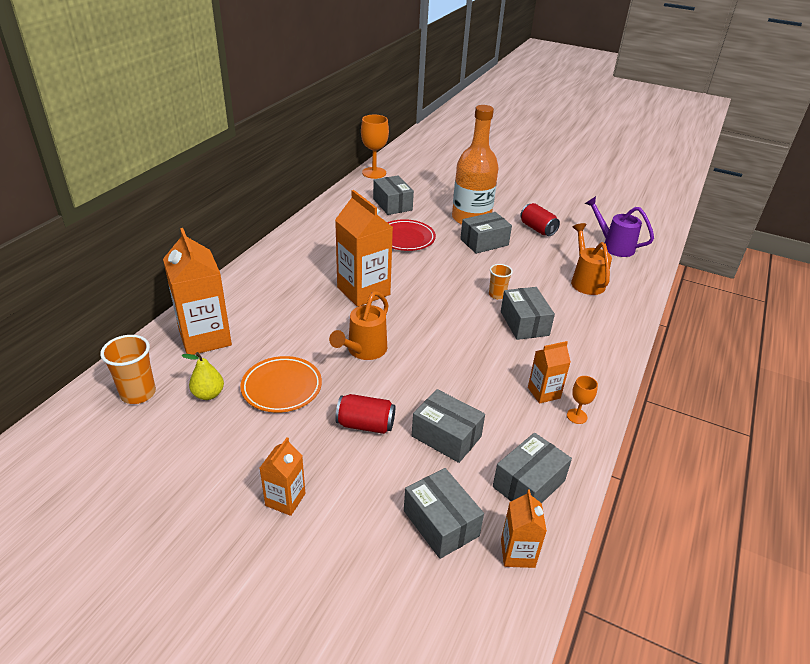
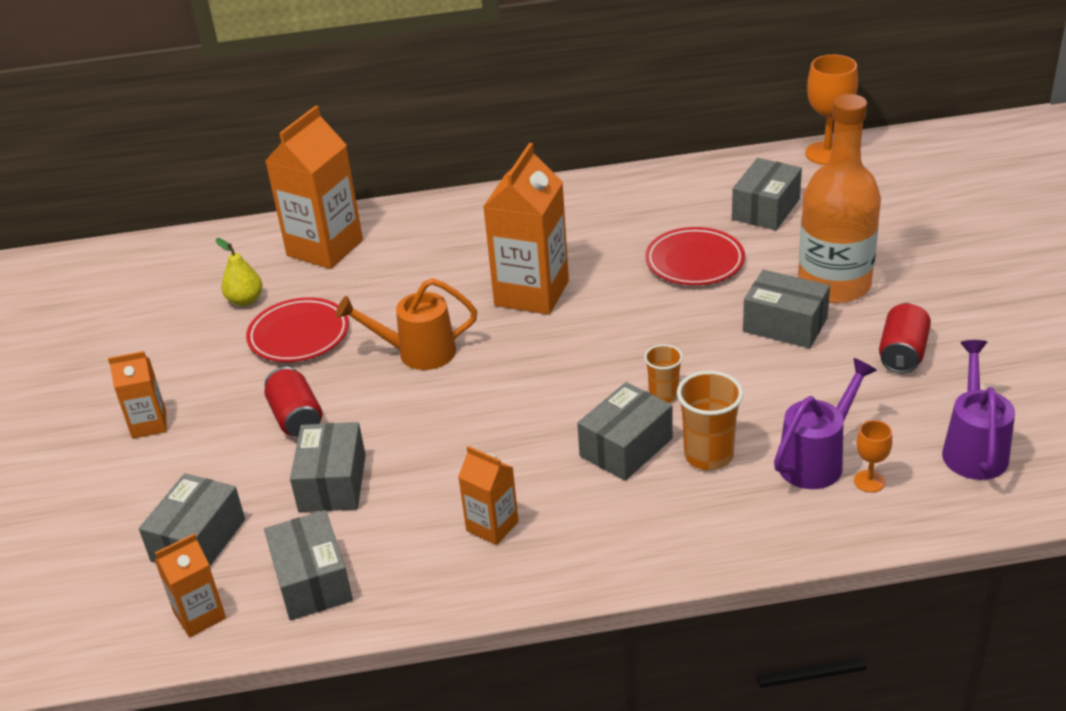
camera: 60 degrees right, 0 degrees up
(138, 393) = (208, 264): orange cup -> orange cup (708, 455)
(282, 387) = (299, 335): orange plate -> red plate
(528, 484) = (312, 581): grey box -> grey box turned 60 degrees clockwise
(577, 416) = (475, 574): orange goblet -> orange goblet (869, 481)
(586, 281) = (816, 460): orange watering can -> purple watering can

